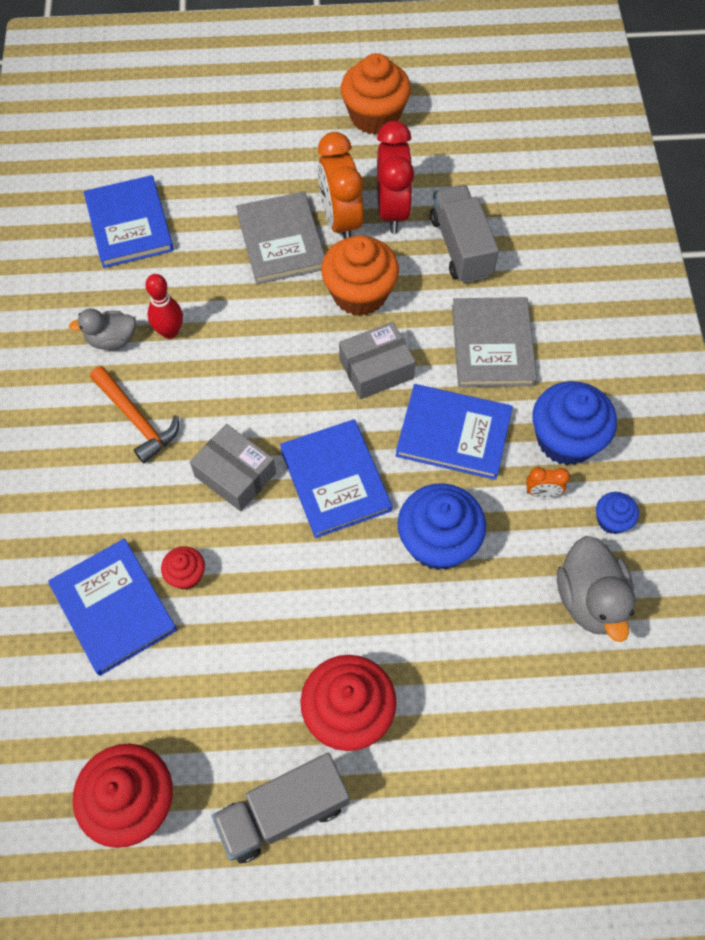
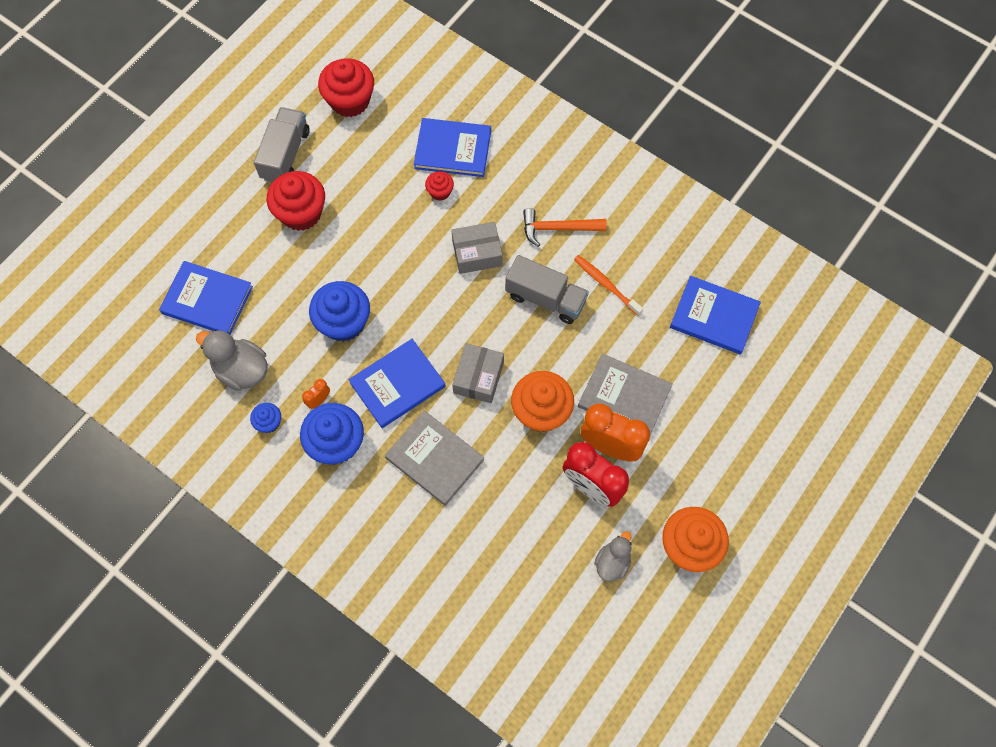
camera: 130 degrees right, 5 degrees up
(112, 340) = (626, 250): grey duck -> grey duck (612, 562)
(170, 331) = (606, 284): red bowling pin -> orange toothbrush
(335, 480) = (427, 300): blue book -> blue book (207, 300)
(461, 247) = (524, 505): grey truck -> grey truck (545, 298)

